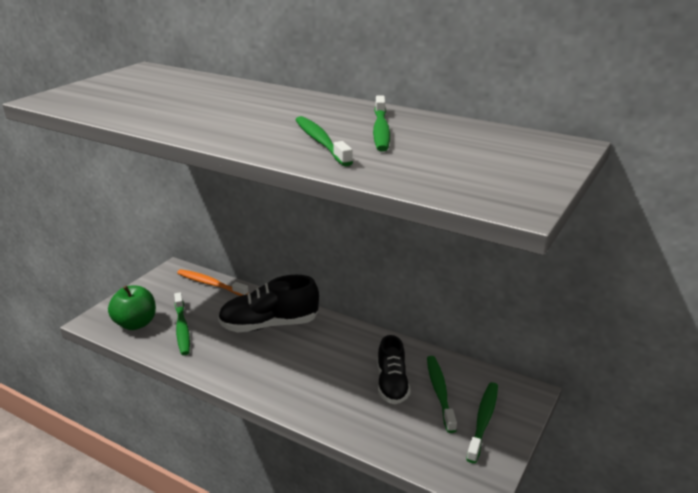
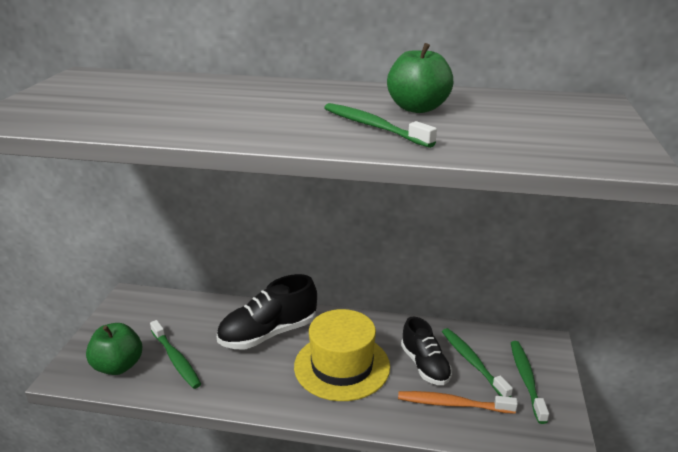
camera: 20 degrees left, 0 degrees up
(210, 284) = (179, 304): orange toothbrush -> orange toothbrush (452, 404)
(316, 367) = (342, 366): none -> yellow hat
(381, 130) = (417, 108): green toothbrush -> green apple

